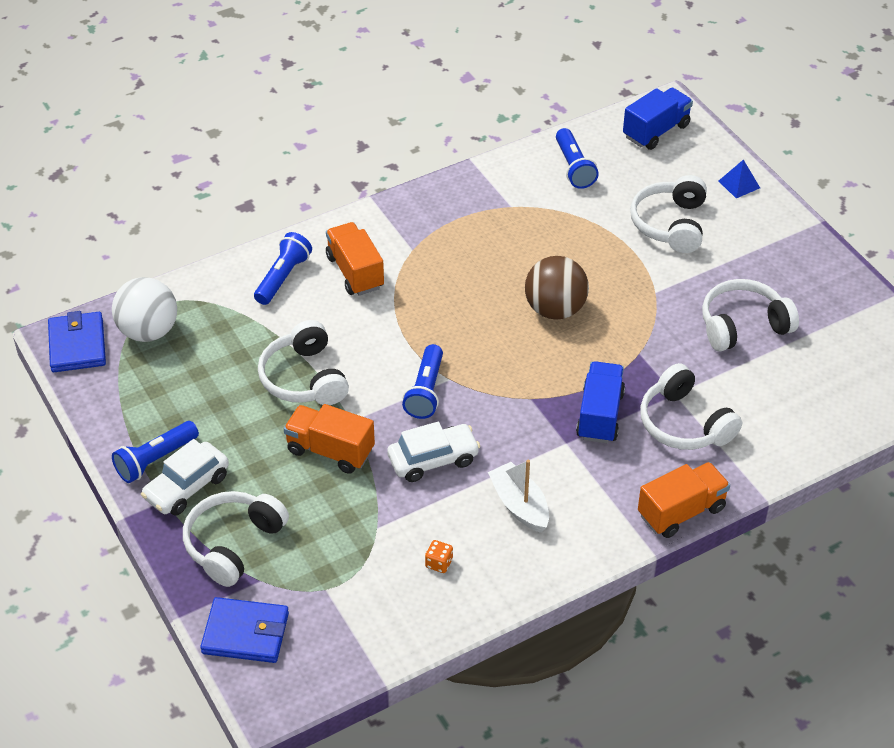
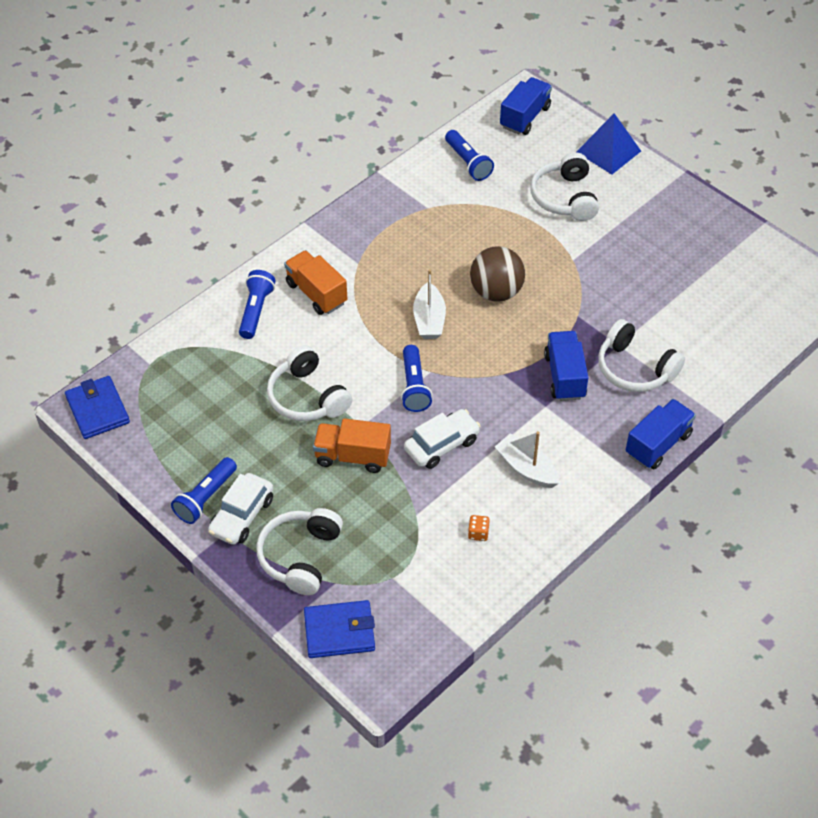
camera: 15 degrees left, 5 degrees up
(148, 331) = (156, 384): white ball -> none
(469, 324) = (429, 319): none -> white boat
(681, 511) = (658, 444): orange truck -> blue truck
(739, 184) = (608, 151): blue pyramid -> blue pyramid, size x1.80
(743, 325) = (653, 274): white headphones -> none

